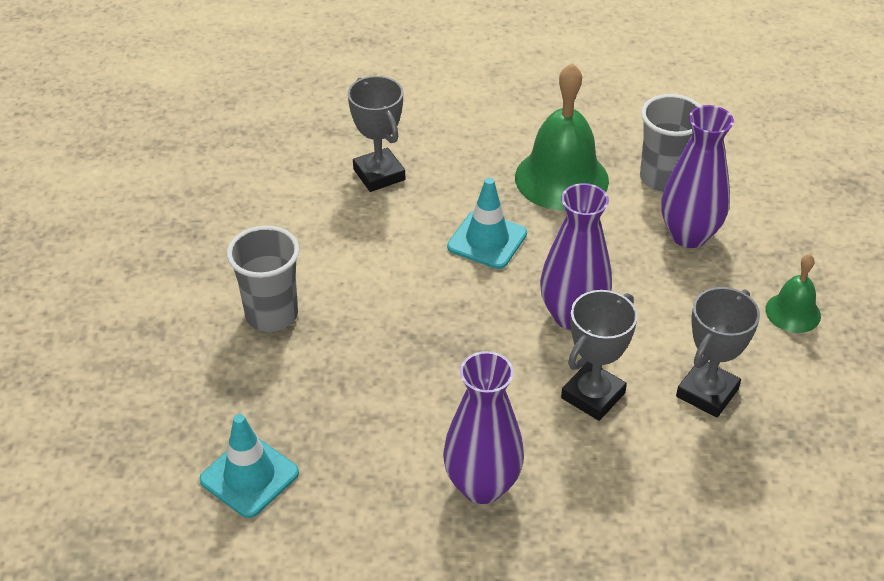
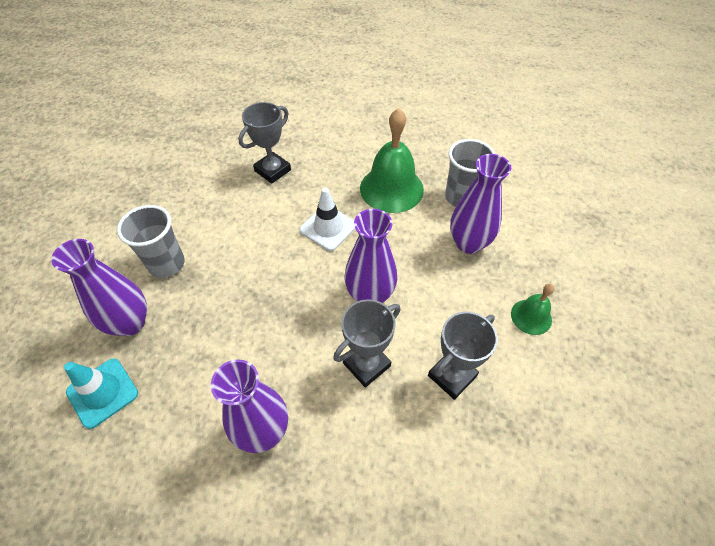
camera: 10 degrees right, 10 degrees up
(251, 392) = (130, 323): none -> purple vase
(379, 174) = (272, 170): grey trophy -> grey trophy turned 60 degrees clockwise
(487, 240) = (328, 228): turquoise traffic cone -> white traffic cone

